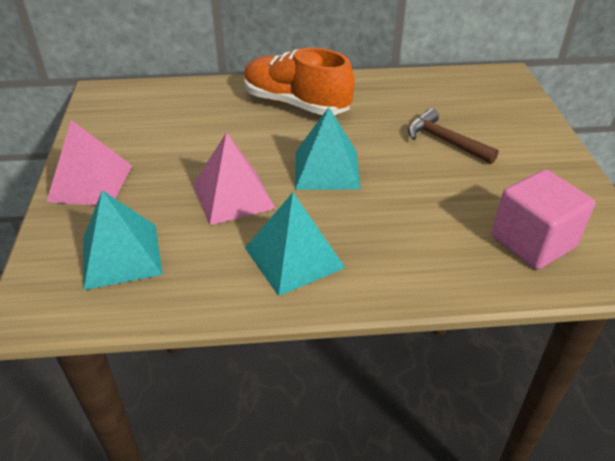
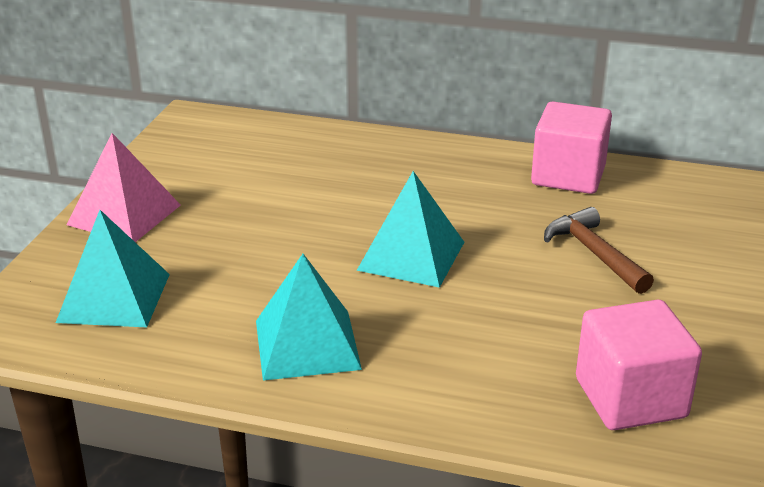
camera: 20 degrees right, 10 degrees down
(233, 196) = (276, 262): pink pyramid -> none
(296, 104) = (421, 172): orange shoe -> none
(394, 88) = (568, 176): none -> pink cube

